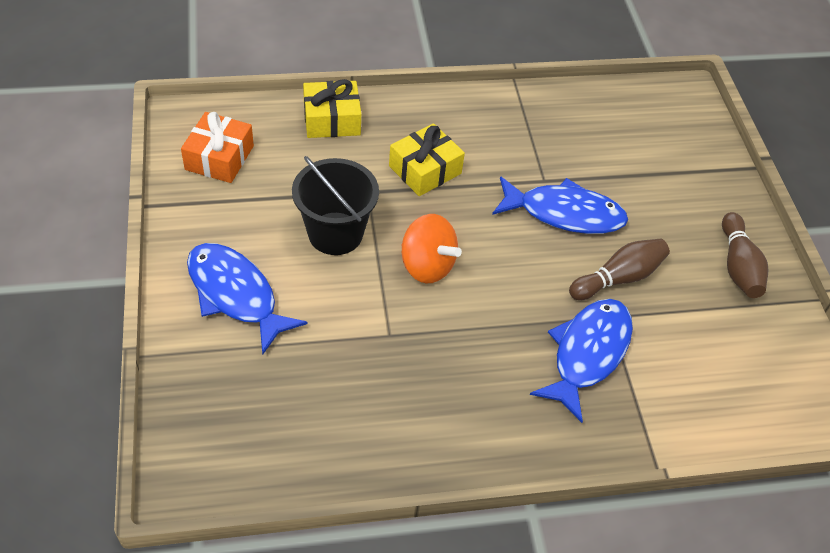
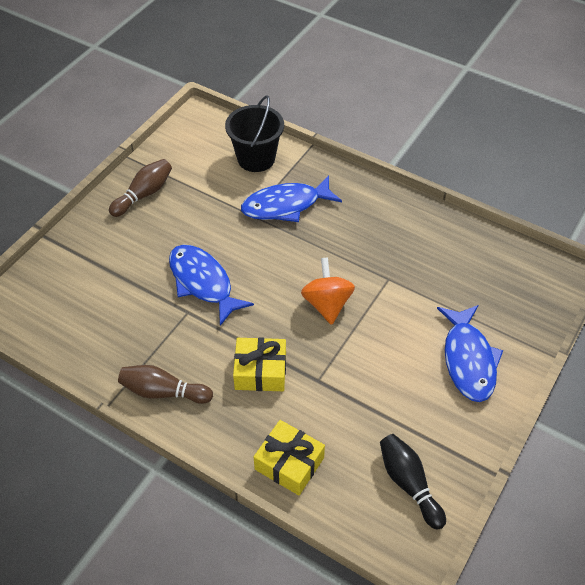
camera: 135 degrees left, 0 degrees up
(219, 158) = (409, 484): orange gift -> black bowling pin
(335, 233) = (368, 362): black bucket -> black bucket (256, 158)
(618, 278) = (220, 229): brown bowling pin -> brown bowling pin (163, 392)

